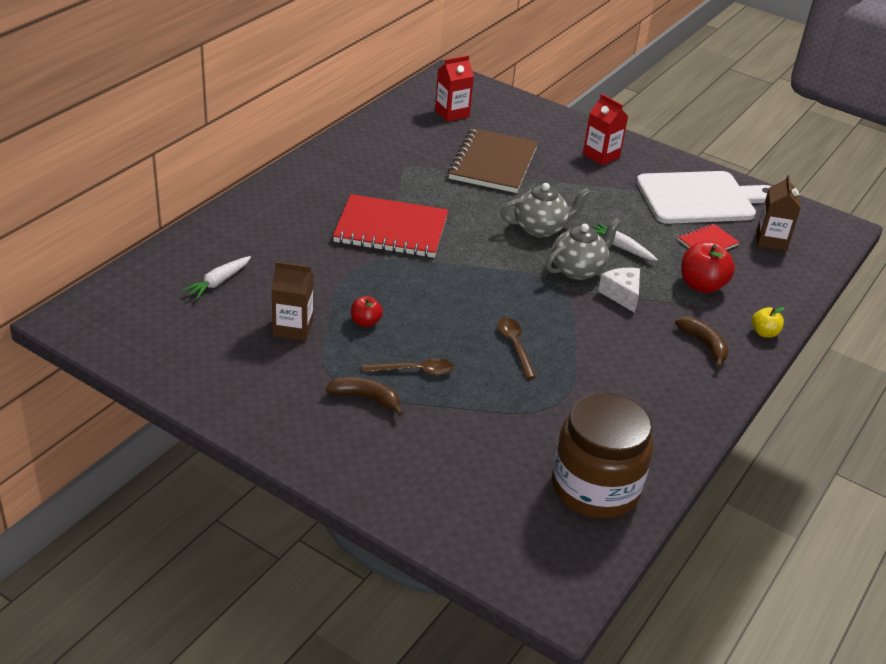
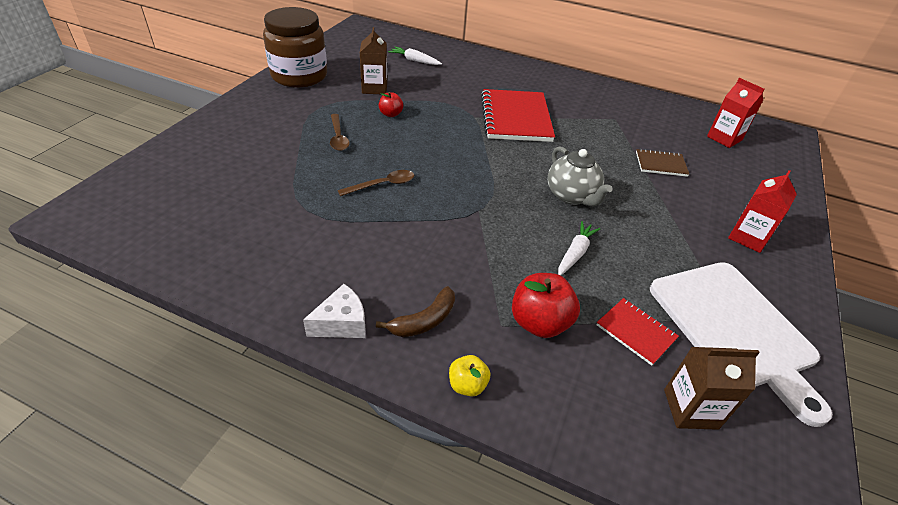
camera: 80 degrees right, 5 degrees up
(366, 398) = (303, 119): brown banana -> none
(493, 163) = (661, 164): brown notebook -> brown notebook, size x0.50
(578, 270) = (516, 221): grey teapot -> none
(595, 488) = (195, 234): brown jar -> brown jar (299, 76)
(622, 295) = (488, 253): white cheese -> white cheese (341, 323)

